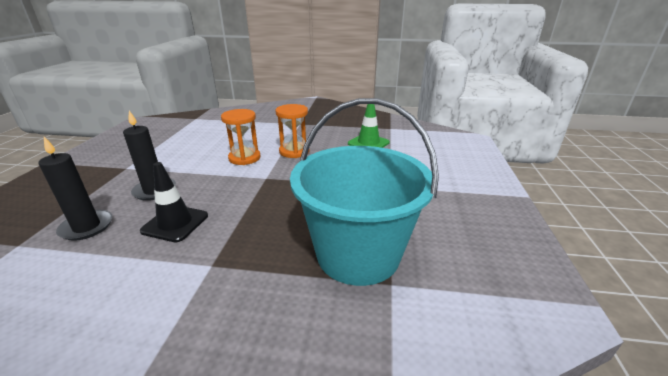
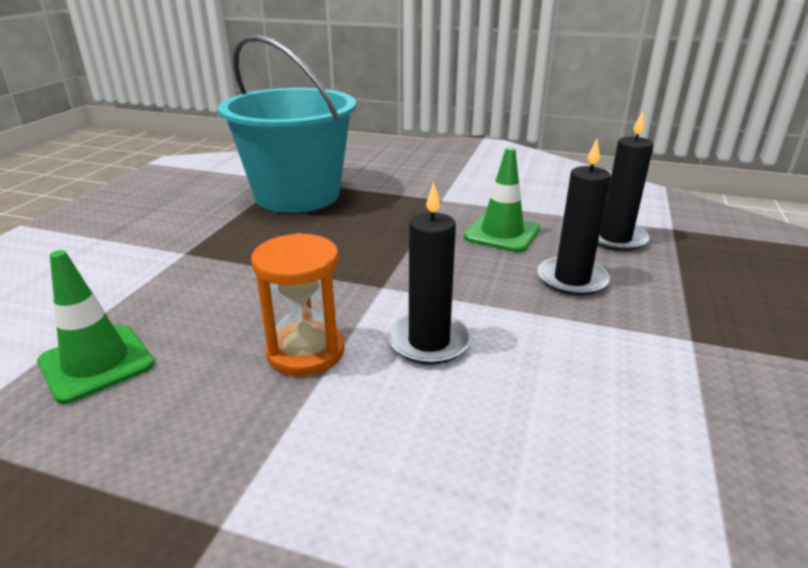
camera: 170 degrees left, 0 degrees up
(175, 223) = (502, 233): black traffic cone -> green traffic cone
(244, 158) = (429, 342): orange hourglass -> black candle

